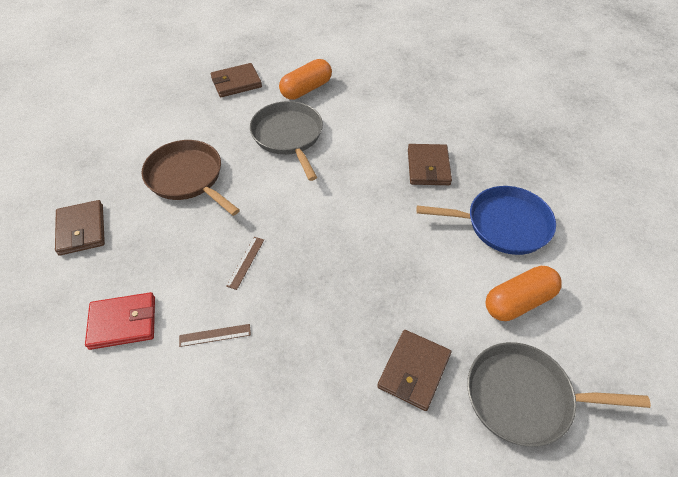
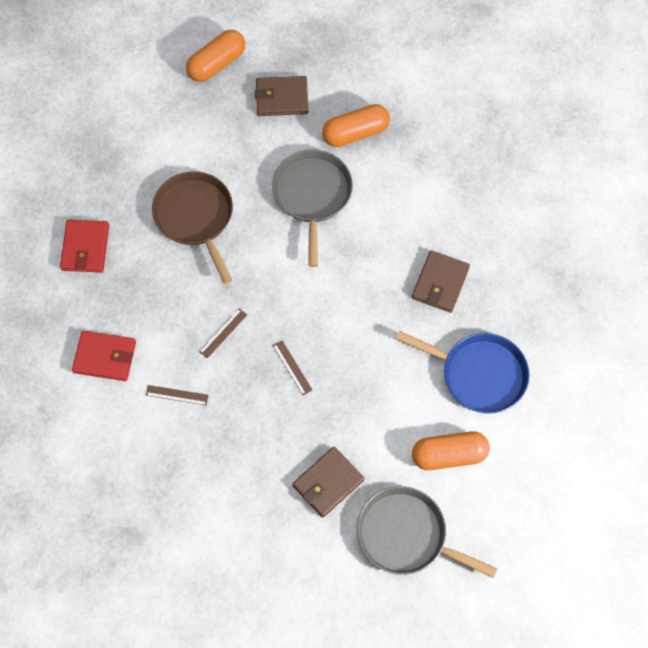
camera: 20 degrees right, 15 degrees up
(81, 230) = (85, 248): brown wallet -> red wallet
(174, 75) = (217, 63): none -> orange capsule
(327, 271) = (292, 367): none -> brown ruler

